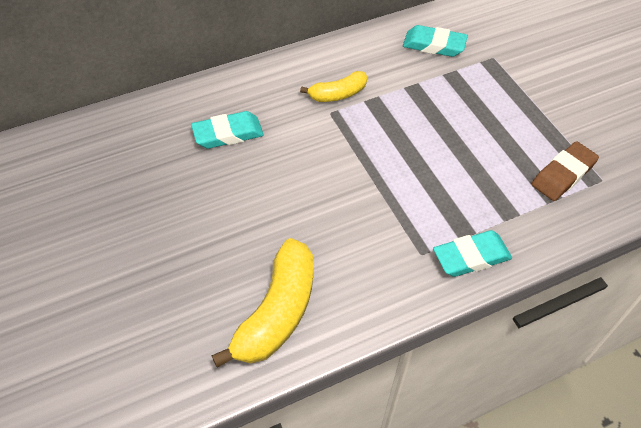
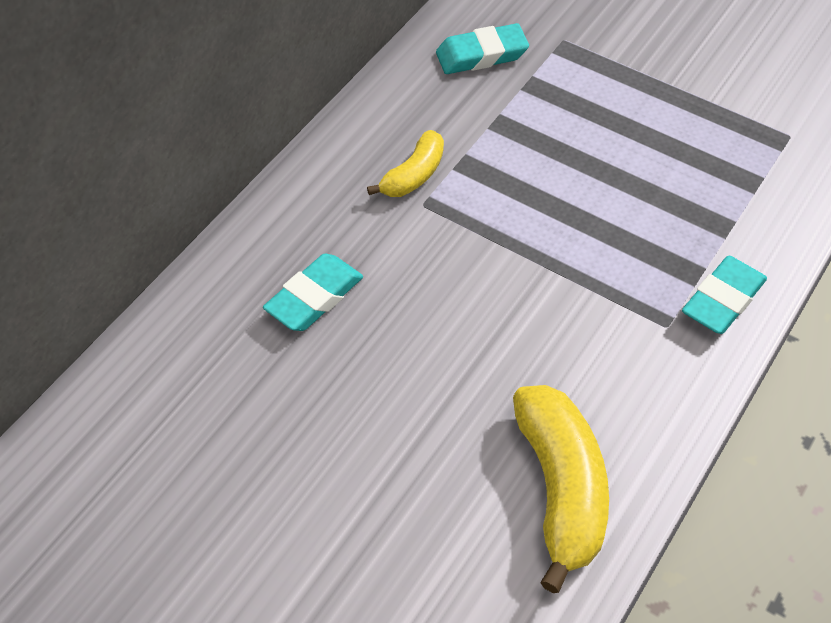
camera: 30 degrees left, 0 degrees up
(563, 175) = (746, 150): brown eraser -> none

